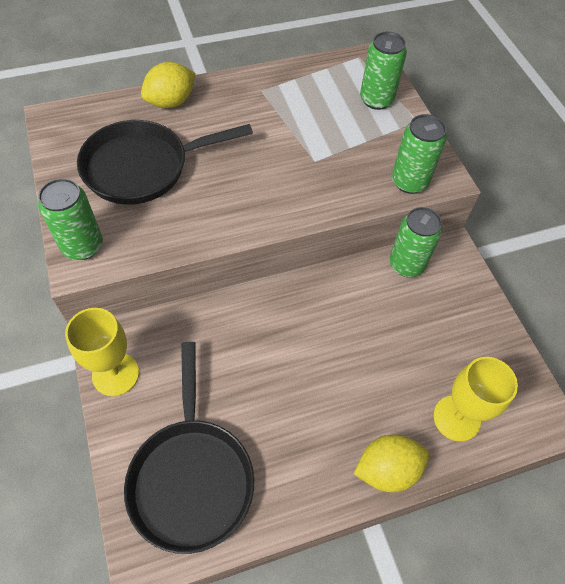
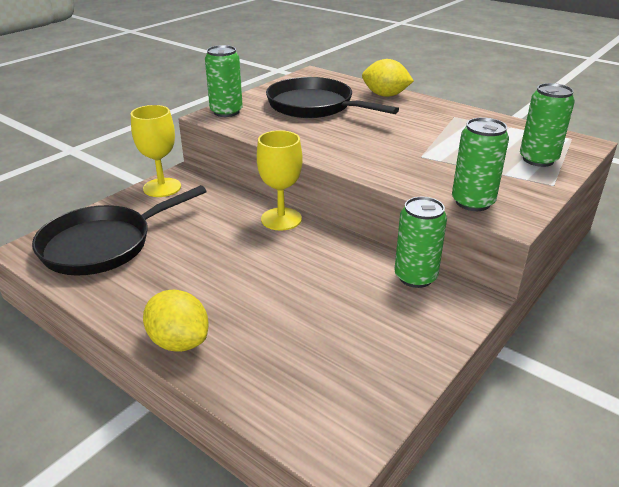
camera: 60 degrees right, 25 degrees down
(456, 418) = (273, 370): yellow goblet -> yellow goblet (281, 219)

